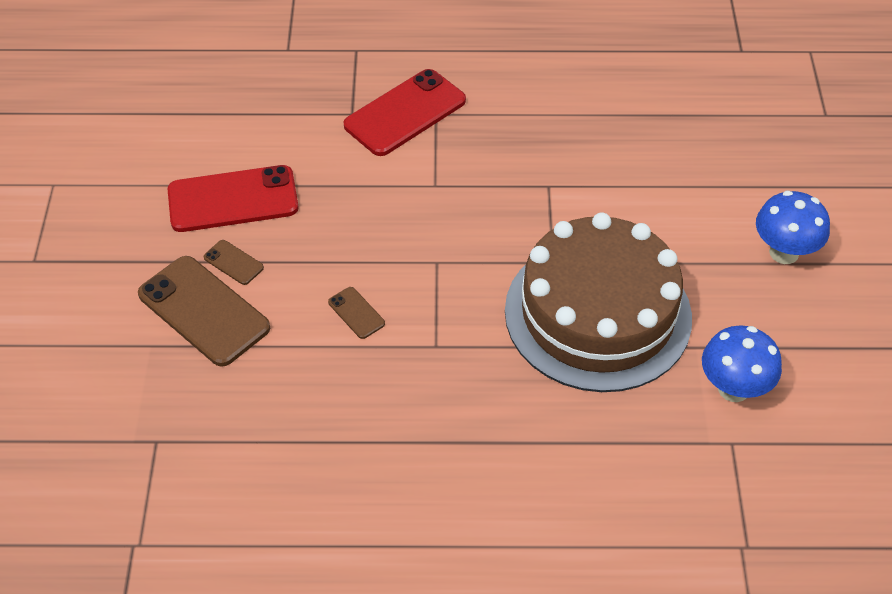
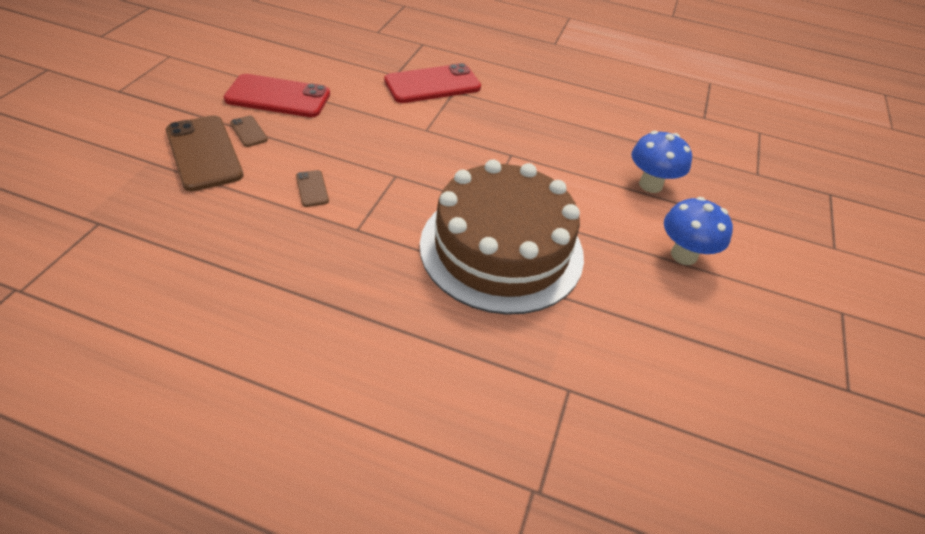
camera: 15 degrees right, 5 degrees down
(733, 388) = (591, 344): blue mushroom -> blue mushroom (650, 185)

